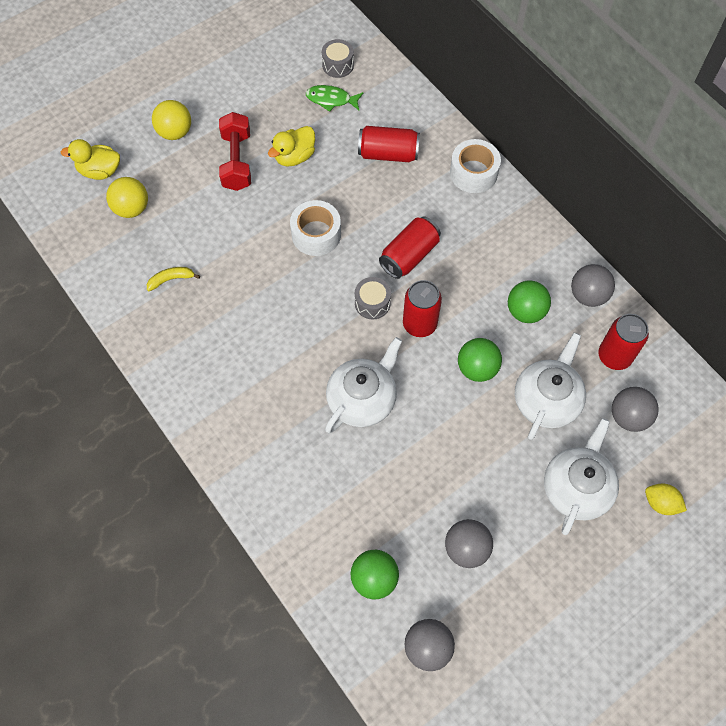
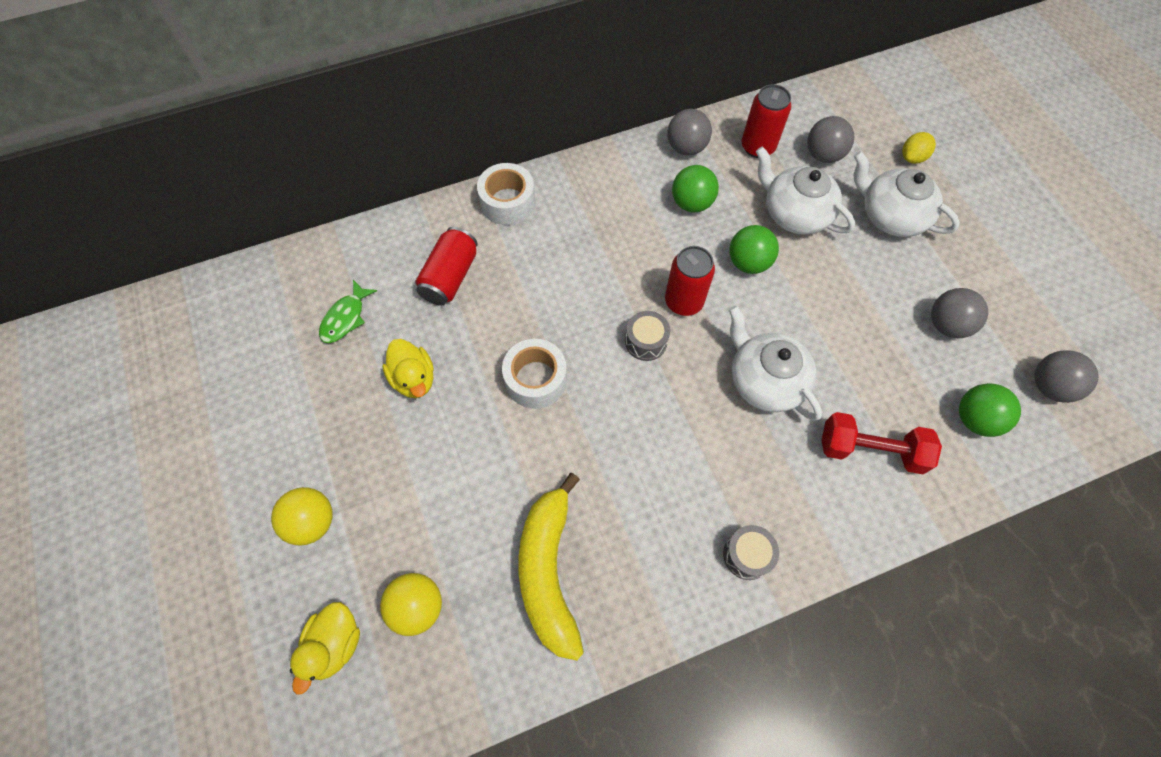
camera: 75 degrees left, 0 degrees up
(171, 279) = (549, 571): yellow banana -> yellow banana, size x2.42
(237, 161) = (393, 449): red dumbbell -> red dumbbell (870, 450)
(338, 65) = (296, 298): grey drum -> grey drum (747, 555)
(409, 255) = (594, 290): red can -> none

